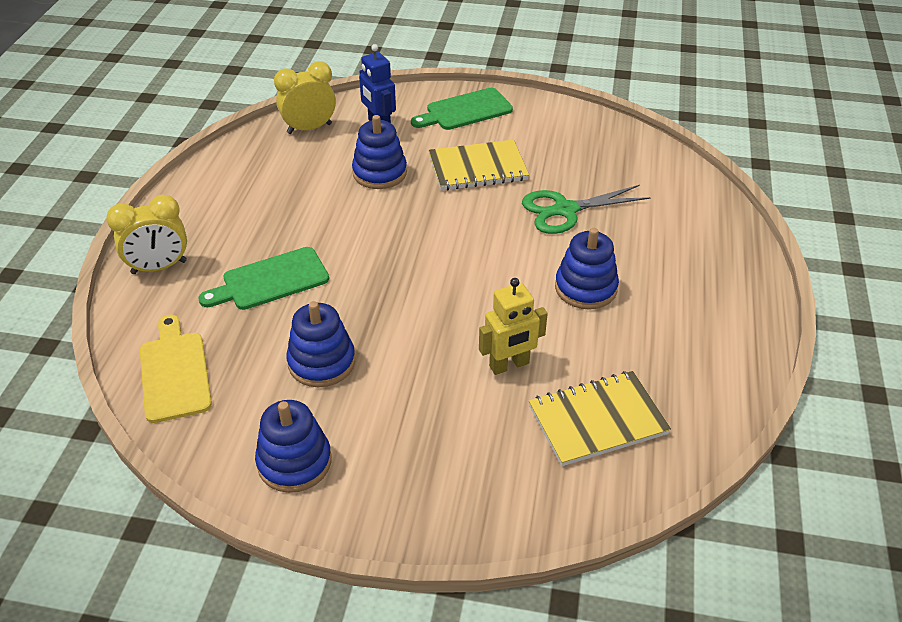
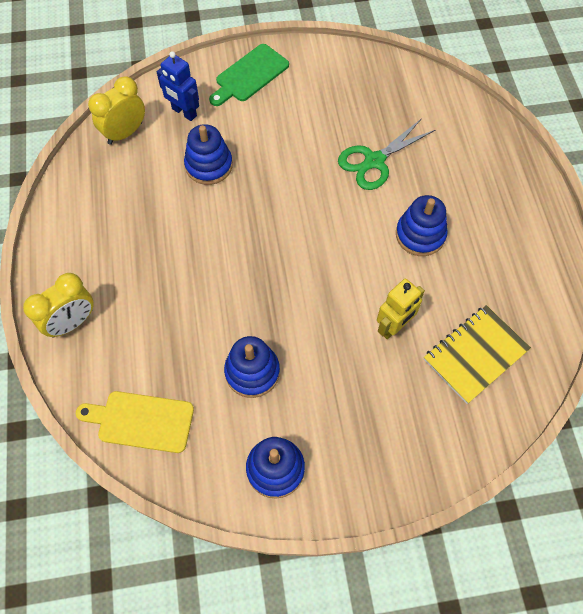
camera: 20 degrees left, 20 degrees up
(175, 372) = (141, 421): yellow cutting board -> yellow cutting board turned 45 degrees counterclockwise
(270, 280) = (172, 306): green cutting board -> none
(477, 168) = (287, 136): yellow notebook -> none

